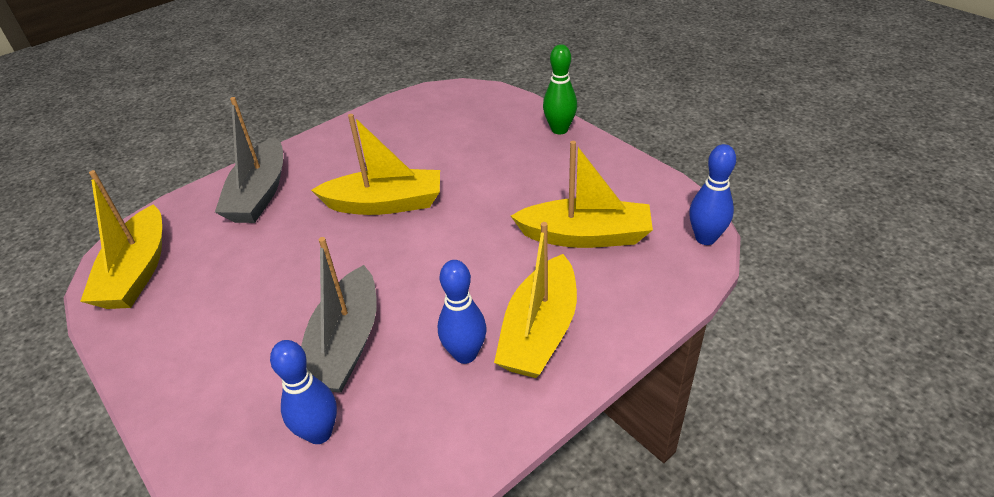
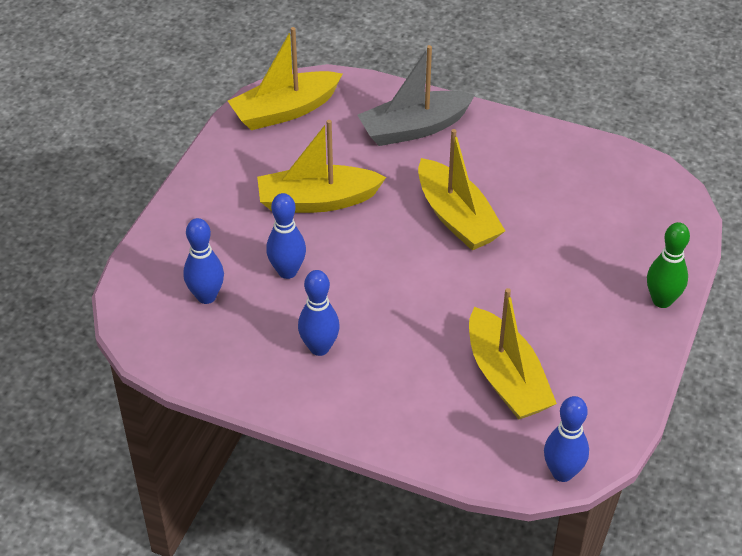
camera: 60 degrees right, 5 degrees up
(345, 345) = (287, 271): grey boat -> blue bowling pin
(540, 331) = (370, 386): yellow boat -> yellow boat (317, 201)

